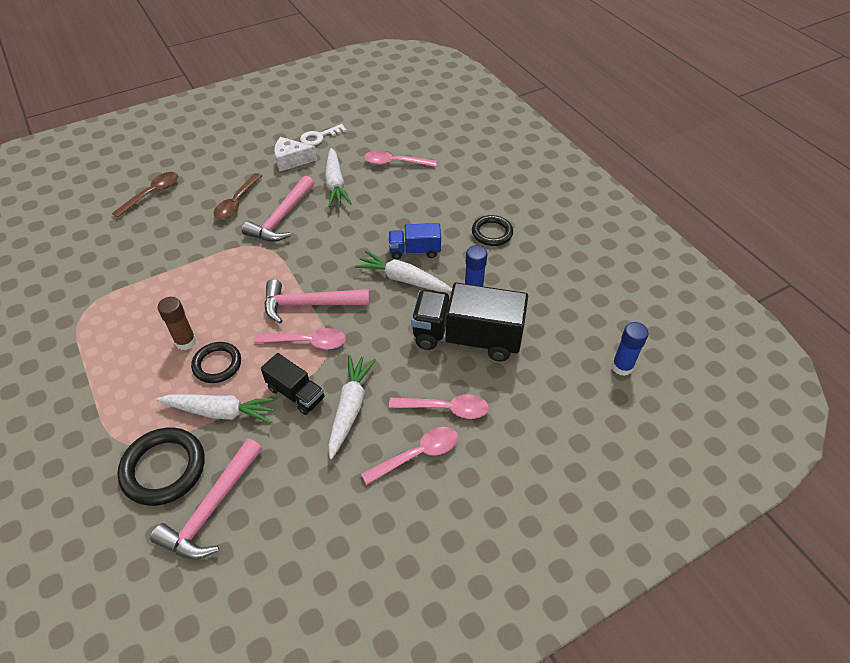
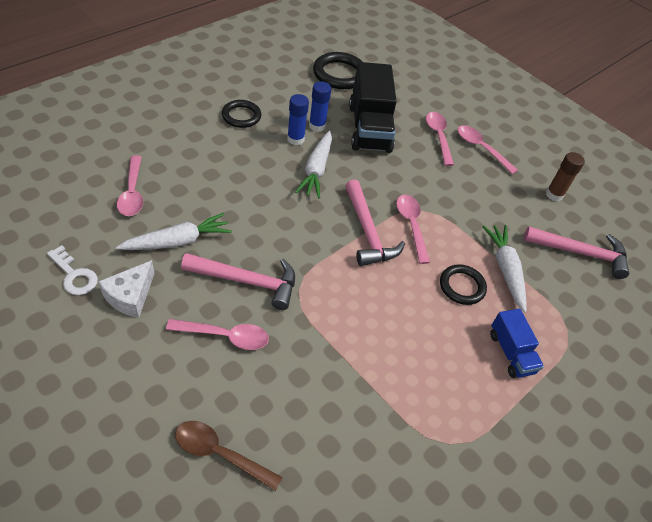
camera: 110 degrees left, 0 degrees up
(164, 468) = (571, 294): black ring -> black ring (339, 74)
(186, 342) = (448, 321): brown glue stick -> brown glue stick (554, 195)
(237, 202) = (225, 336): brown spoon -> pink spoon
(291, 160) = (130, 296): white cheese -> white cheese turned 45 degrees clockwise
(296, 393) = (465, 223): black truck -> none
(350, 408) = (462, 188): white carrot -> none
(414, 251) = (277, 165): blue truck -> blue truck (511, 353)
(622, 367) = (367, 56): blue glue stick -> blue glue stick (295, 139)

